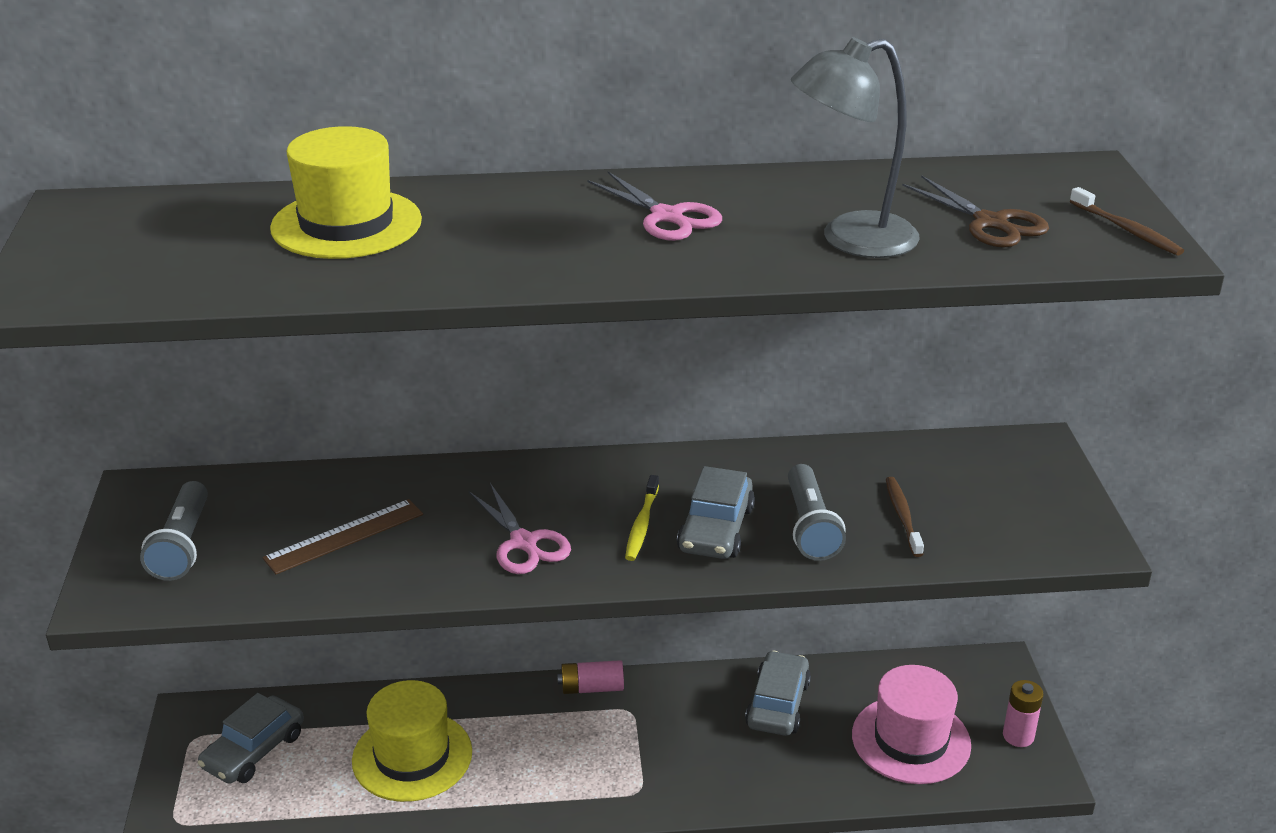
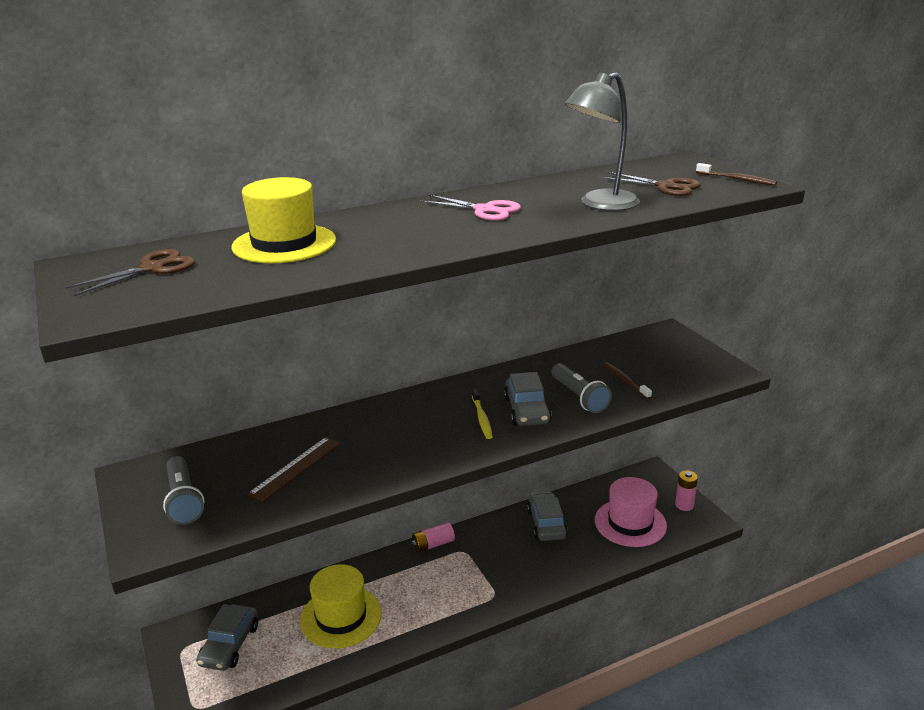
camera: 20 degrees left, 5 degrees down
(158, 233) = (152, 268): none -> brown scissors
(524, 543) = (417, 444): pink scissors -> none

